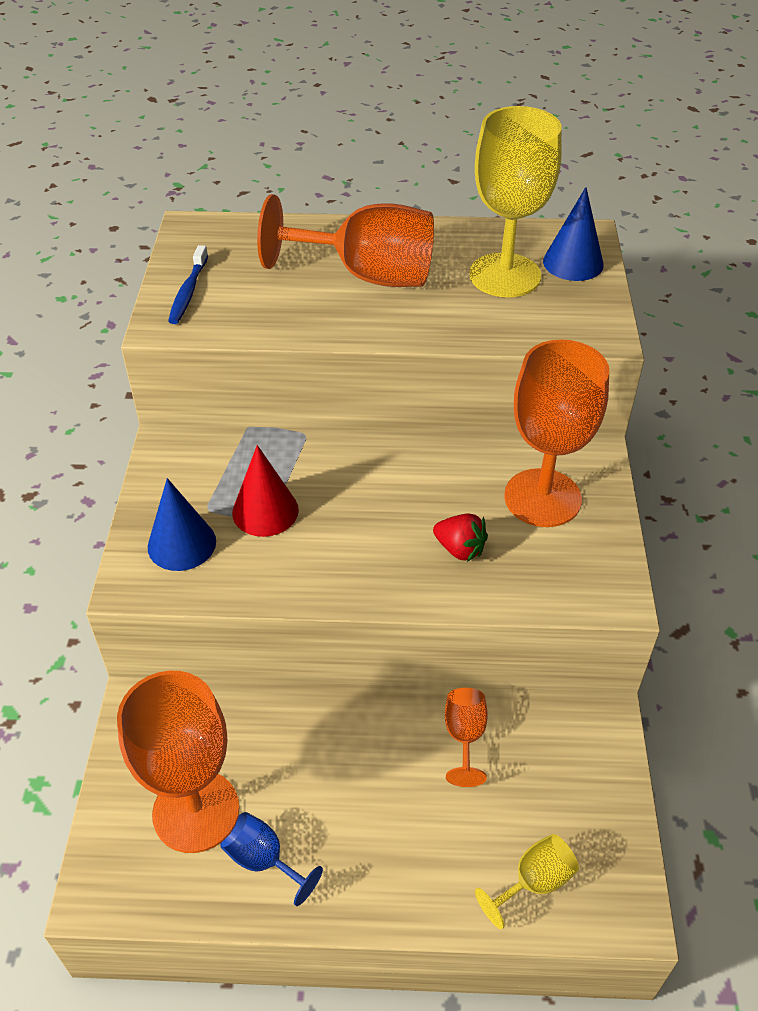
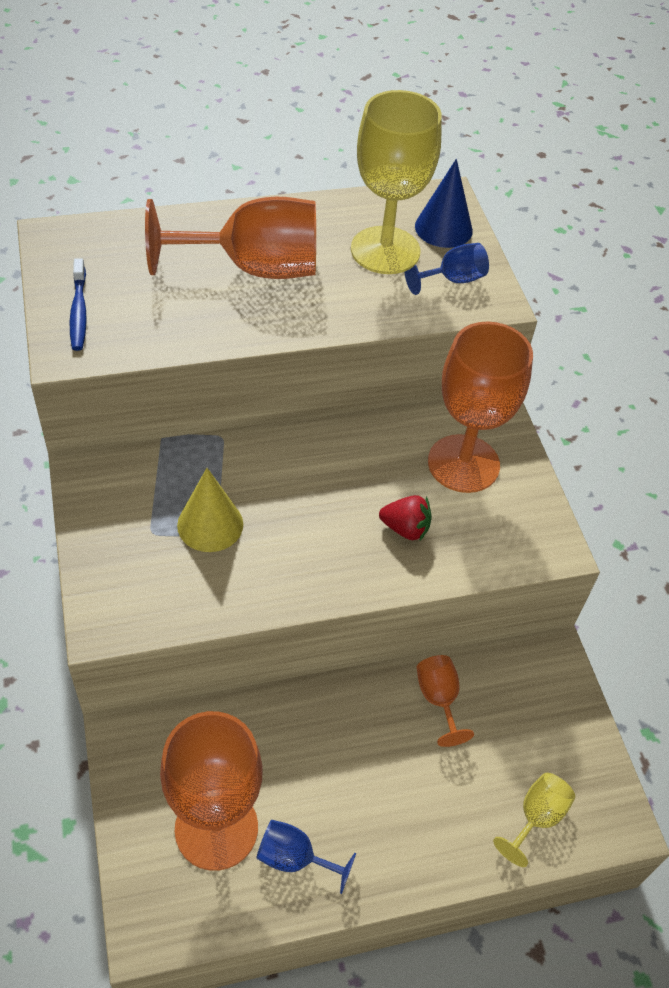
camera: 20 degrees left, 5 degrees up
(181, 544) = (139, 574): blue cone -> none
(265, 511) = (210, 524): red cone -> yellow cone
(565, 310) = (452, 280): none -> blue goblet

